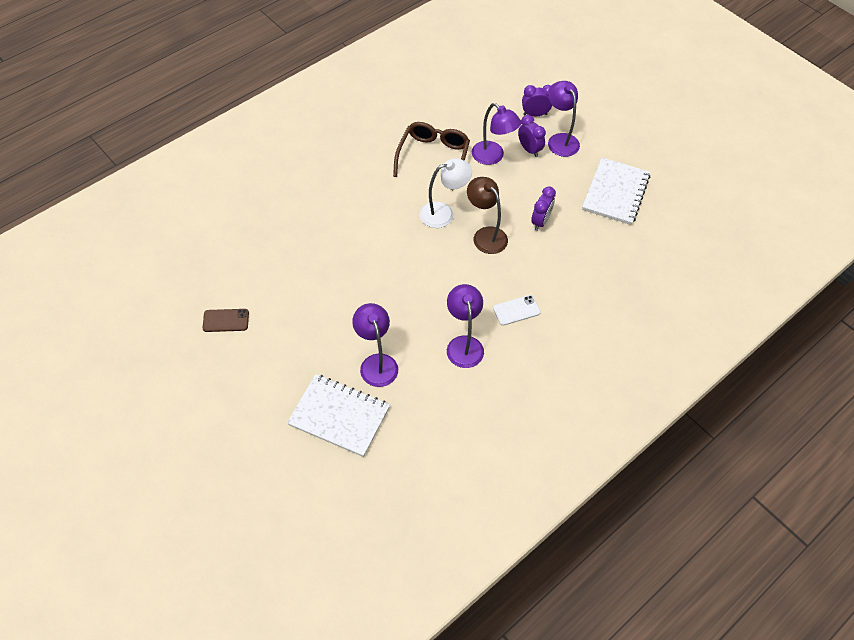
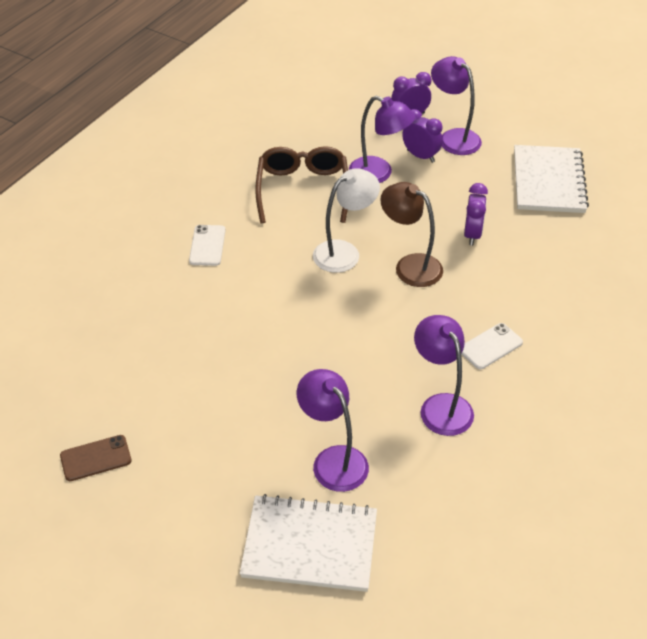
camera: 15 degrees left, 10 degrees down
(351, 185) = (207, 245): none -> white phone

